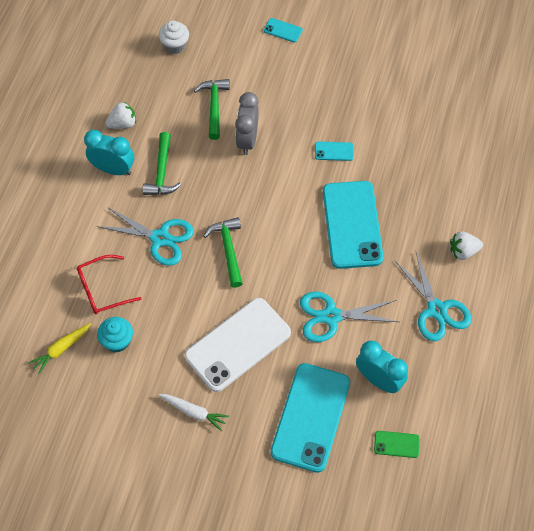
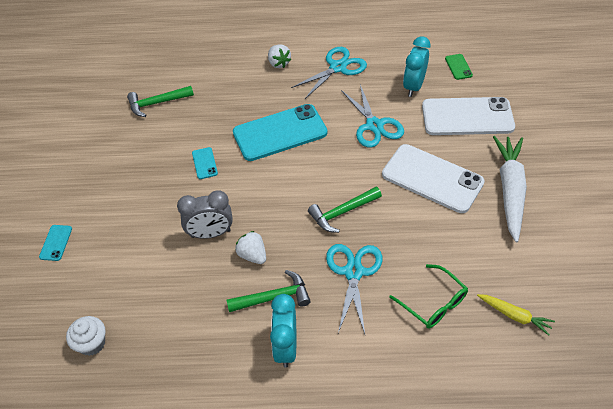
camera: 105 degrees left, 10 degrees down
(102, 289) = (433, 303): red glasses -> green glasses
(117, 341) = (479, 270): turquoise cupcake -> none
(123, 124) = (221, 360): white strawberry -> white strawberry (252, 255)
(194, 412) = (510, 190): white carrot -> white carrot, size x1.94
(214, 107) = (174, 275): green hammer -> green hammer (157, 103)
(310, 417) = (467, 117): turquoise phone -> white phone

